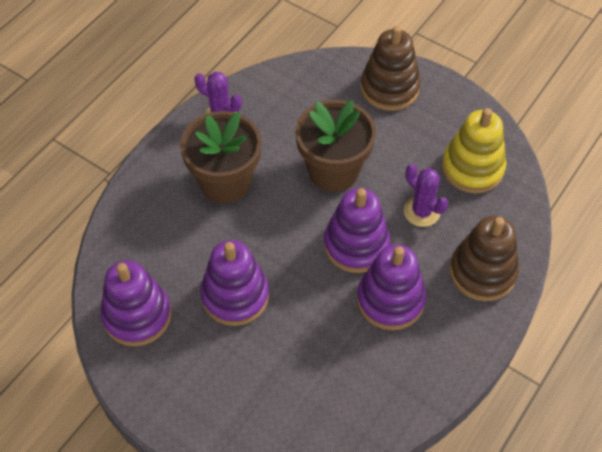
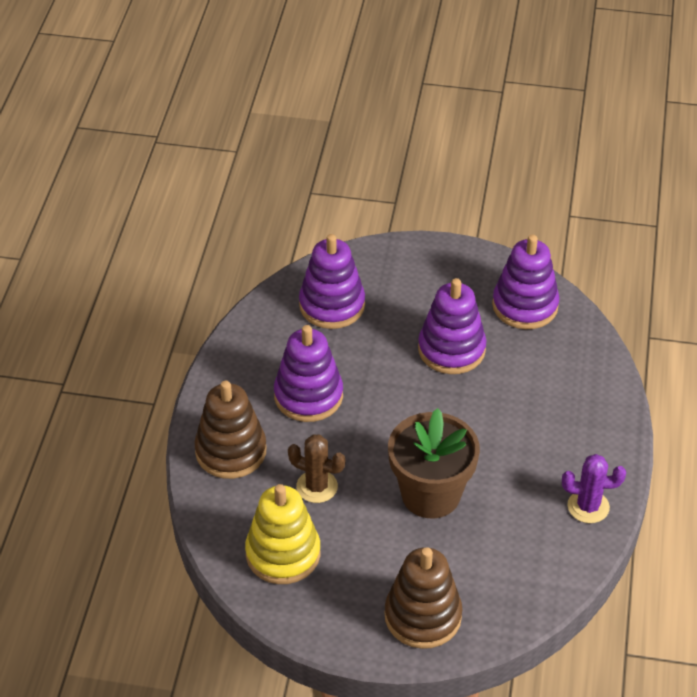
camera: 155 degrees right, 10 degrees down
(225, 182) = (533, 442): brown flower pot -> none
(356, 245) = (366, 431): purple stacking toy -> purple stacking toy (332, 305)
(421, 212) = (317, 487): purple cactus -> brown cactus

